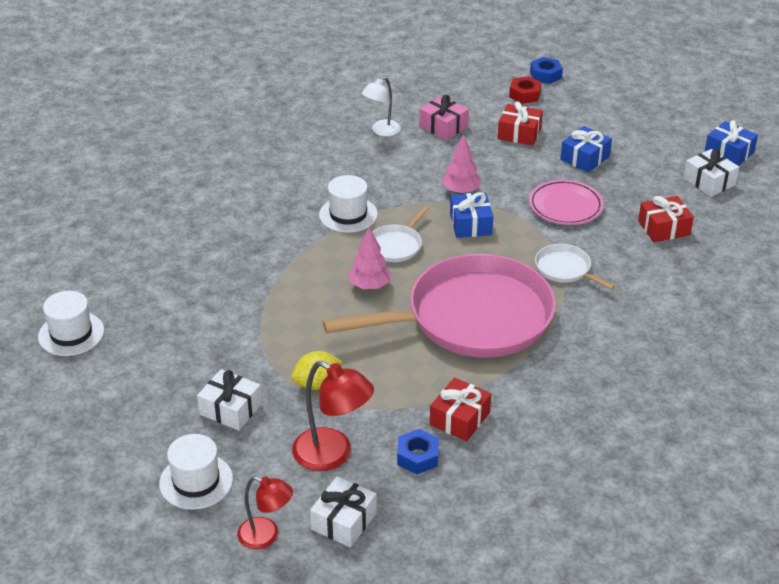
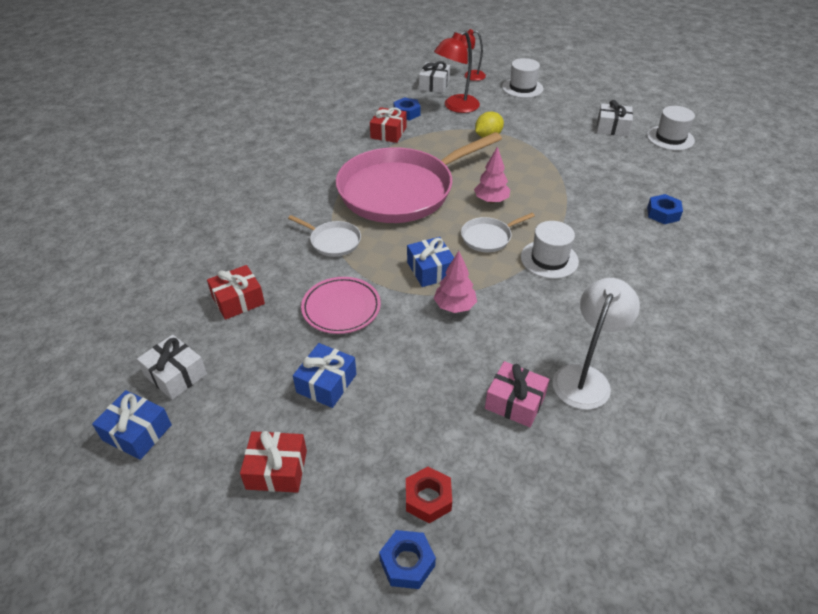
camera: 165 degrees right, 5 degrees up
(191, 238) = (663, 213): none -> blue nut
(230, 409) = (531, 117): white gift -> white gift (612, 128)
(332, 455) = (456, 107): red lamp -> red lamp turned 60 degrees counterclockwise
(381, 131) = (585, 377): white lamp -> white lamp, size x1.53
(396, 245) = (488, 237): white pan -> white pan turned 135 degrees counterclockwise
(519, 133) = (415, 410): red gift -> red gift (276, 469)

